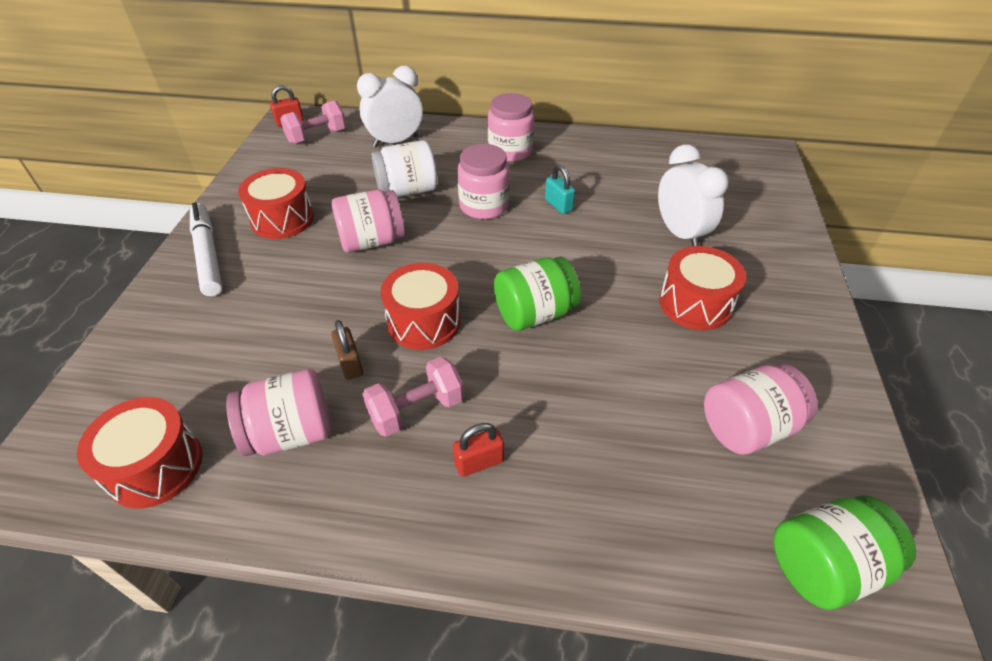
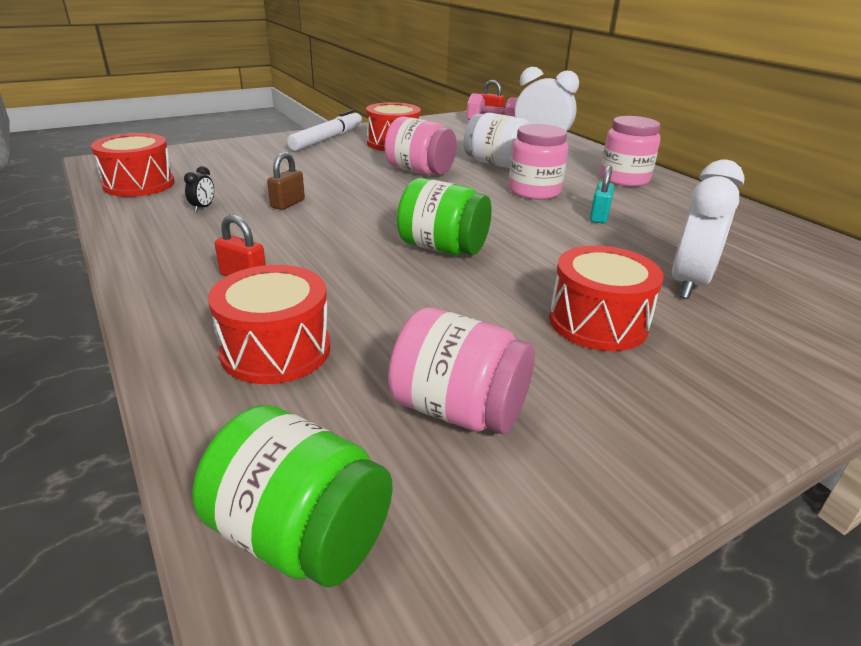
camera: 50 degrees right, 15 degrees down
(290, 433) = (203, 207): pink jar -> black clock
(416, 410) = (271, 238): pink dumbbell -> none
(424, 322) = (365, 212): red drum -> red drum (276, 350)

